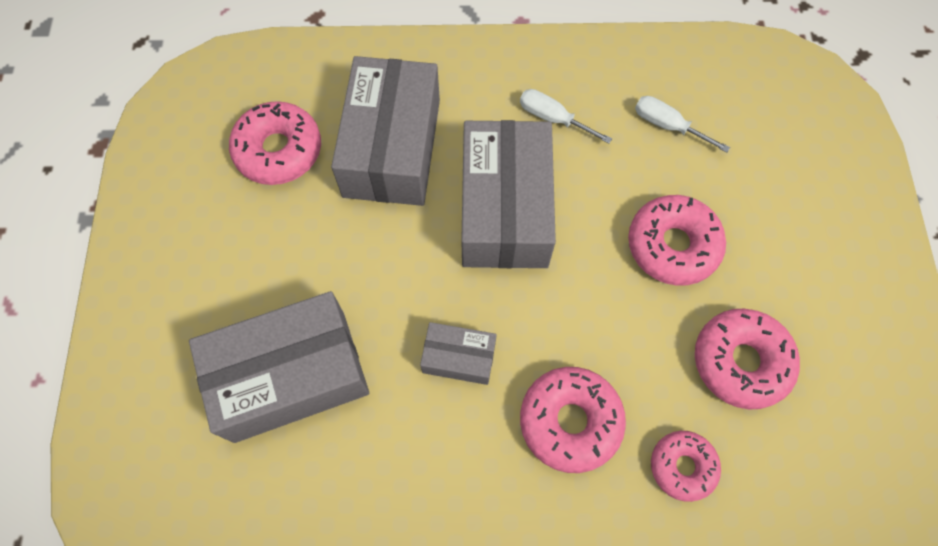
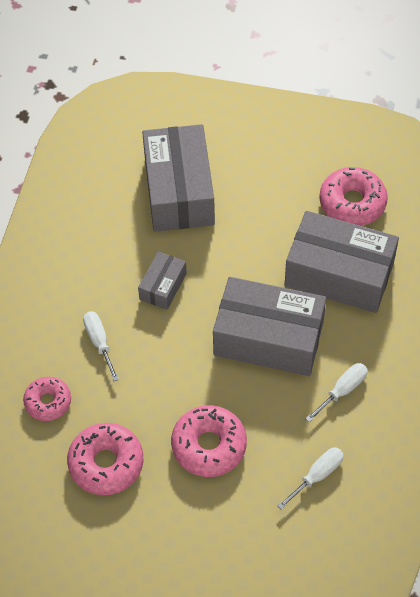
camera: 105 degrees right, 10 degrees down
(570, 421) = (99, 342): pink donut -> white screwdriver

